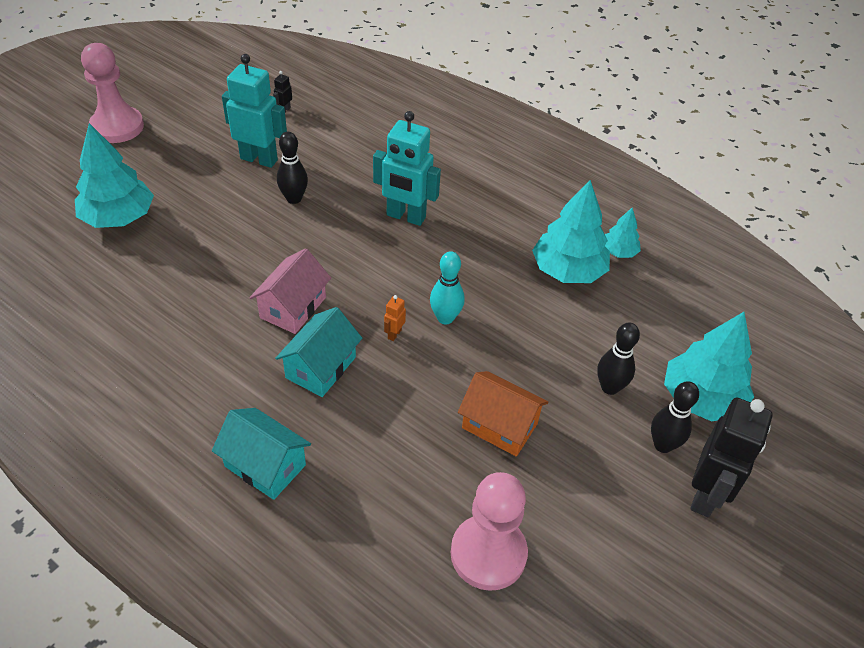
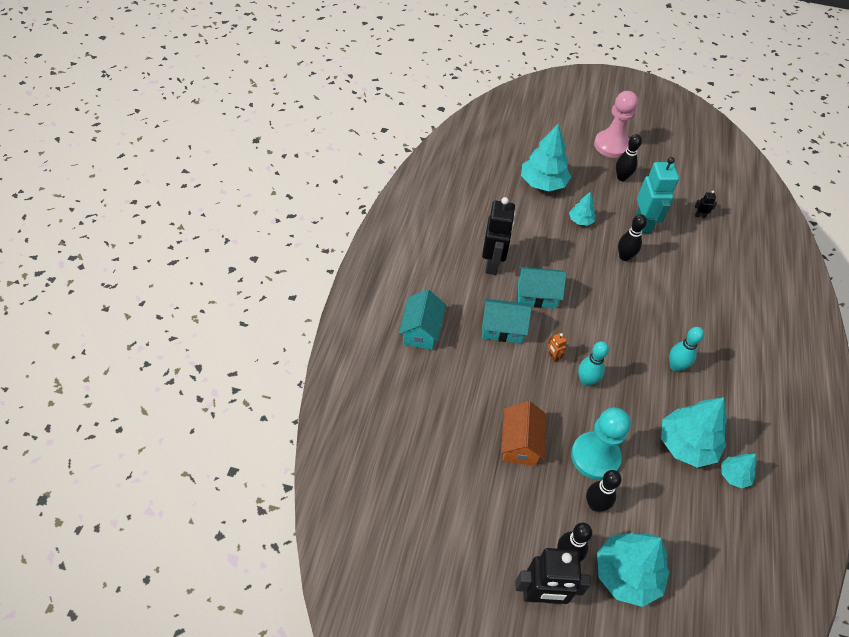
camera: 65 degrees right, 5 degrees up
(175, 143) = (621, 177): none -> black bowling pin
(209, 211) = (580, 220): none -> turquoise tree
(209, 331) = (492, 264): none -> black robot
(293, 307) = (537, 295): pink house -> turquoise house
(394, 334) = (553, 357): orange robot -> orange robot turned 120 degrees counterclockwise
(405, 217) = (658, 324): turquoise robot -> none
(468, 230) = (675, 366): none -> turquoise bowling pin
(488, 553) = (425, 467): pink pawn -> none
(549, 358) = (595, 456): none -> turquoise pawn

